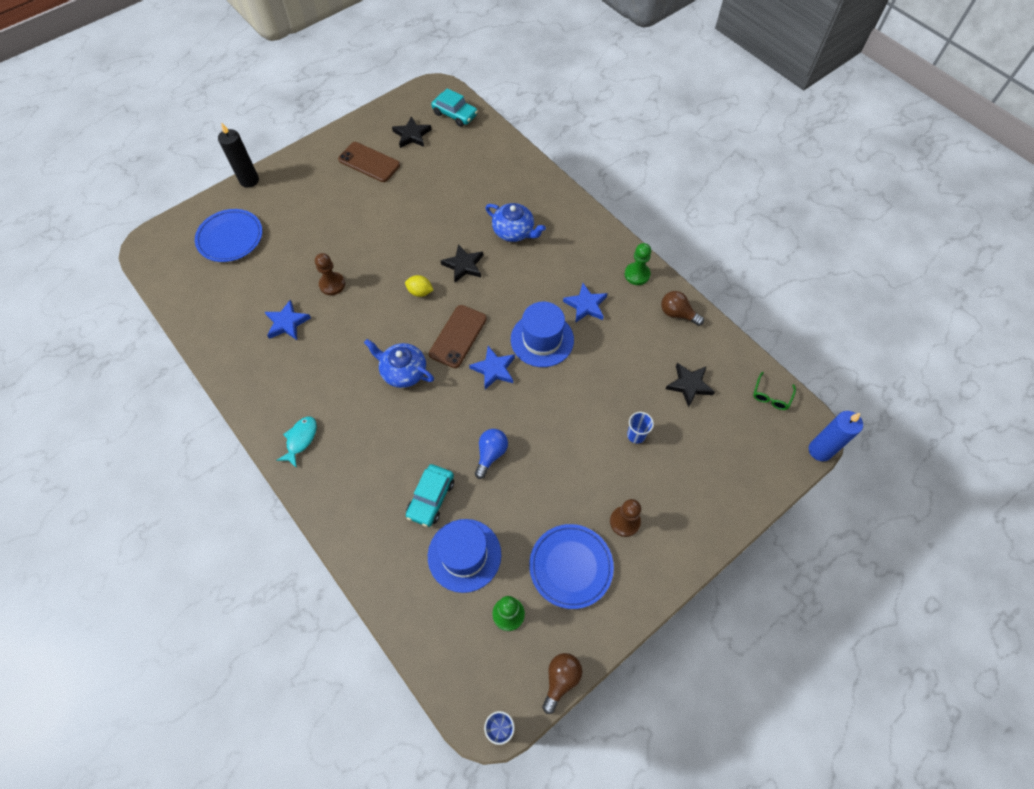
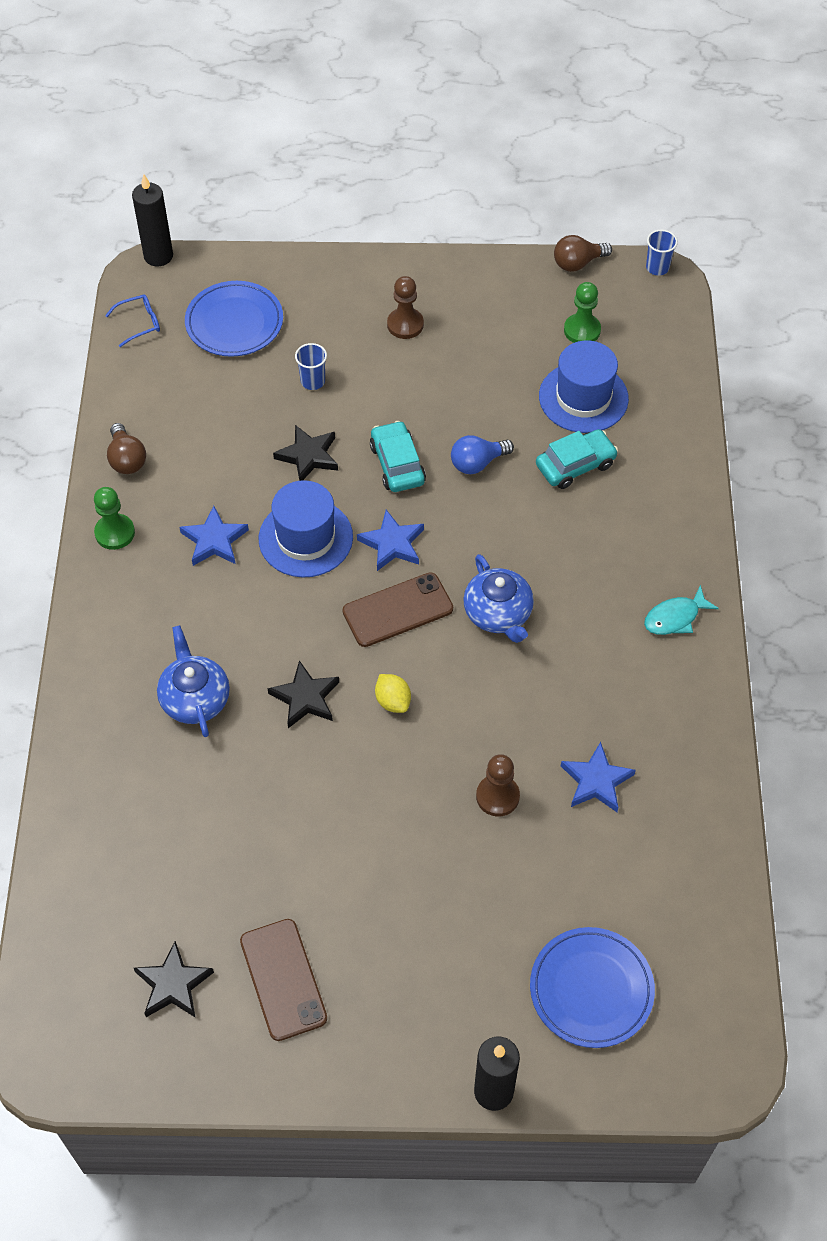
camera: 140 degrees left, 5 degrees down
(455, 114) = (70, 975): turquoise car -> turquoise car (397, 464)
(571, 566) = (491, 326): blue plate -> blue plate (234, 322)
(689, 385) = (205, 386): black star -> black star (308, 456)
(771, 395) = (139, 323): green glasses -> blue glasses
(820, 450) = (158, 256): blue candle -> black candle

